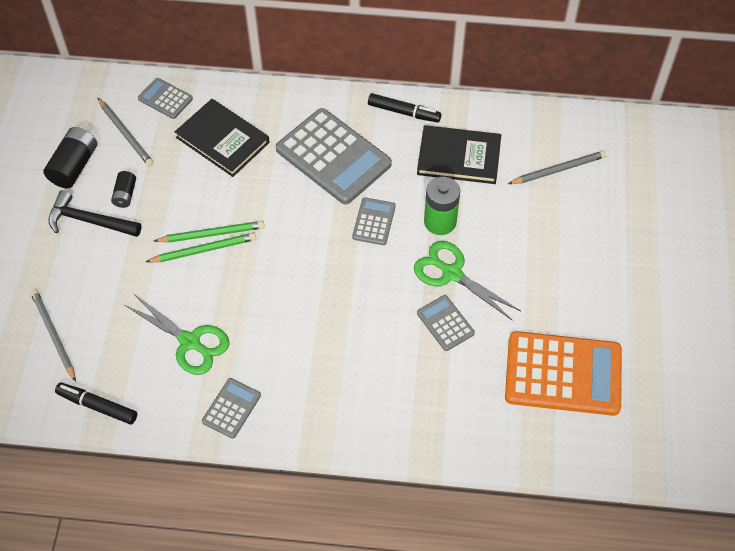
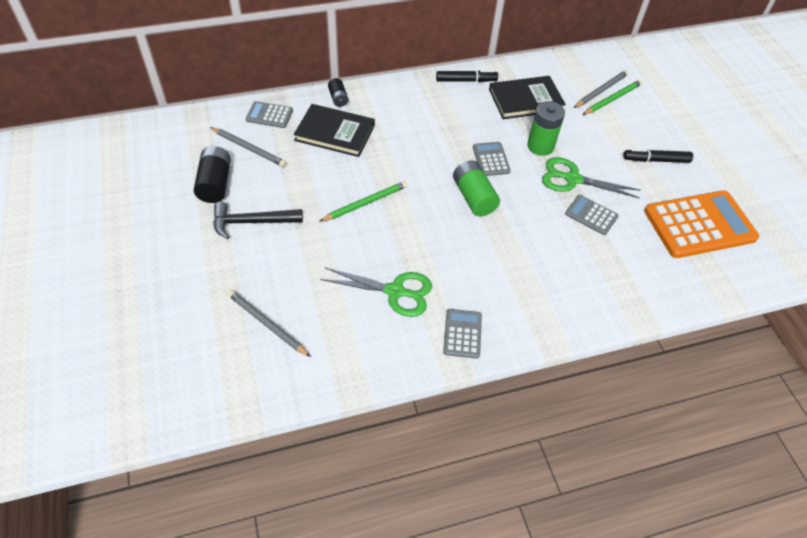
camera: 25 degrees left, 5 degrees down
(97, 406) = (341, 372): black marker -> black marker (656, 160)
(125, 194) = (273, 193): black battery -> black battery (338, 98)
(204, 250) = (366, 217): green pencil -> green pencil (612, 99)
(328, 262) = (474, 197): none -> green battery
(333, 157) = (431, 123): grey calculator -> none

